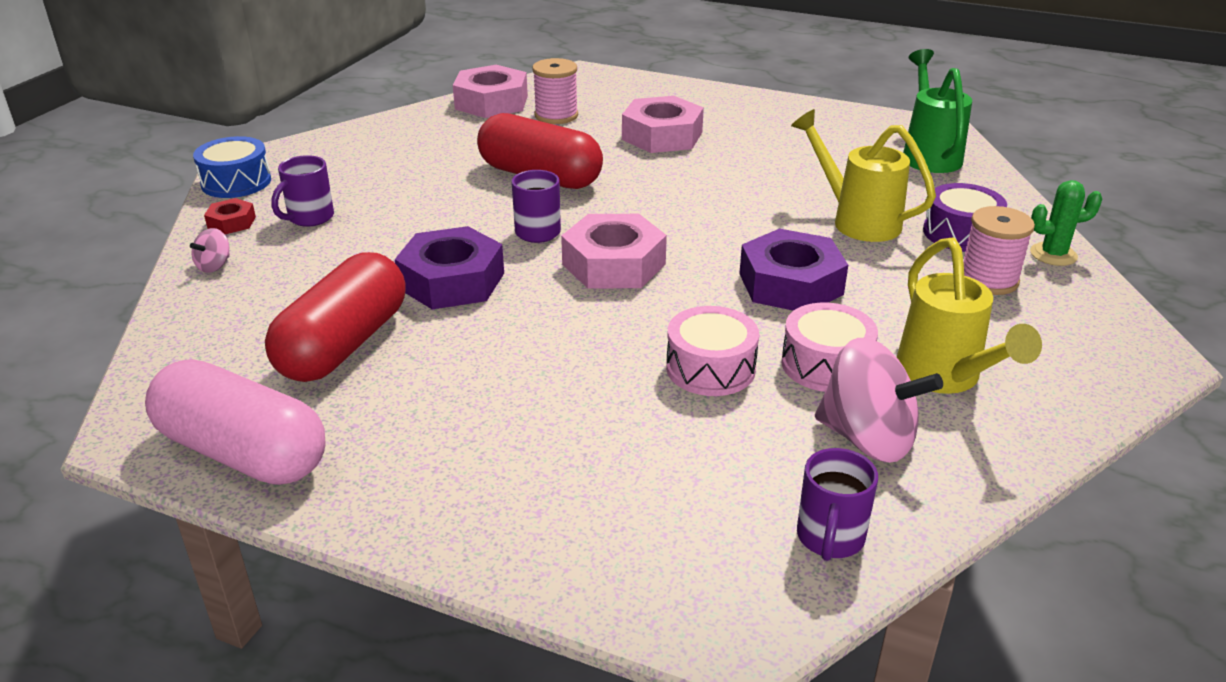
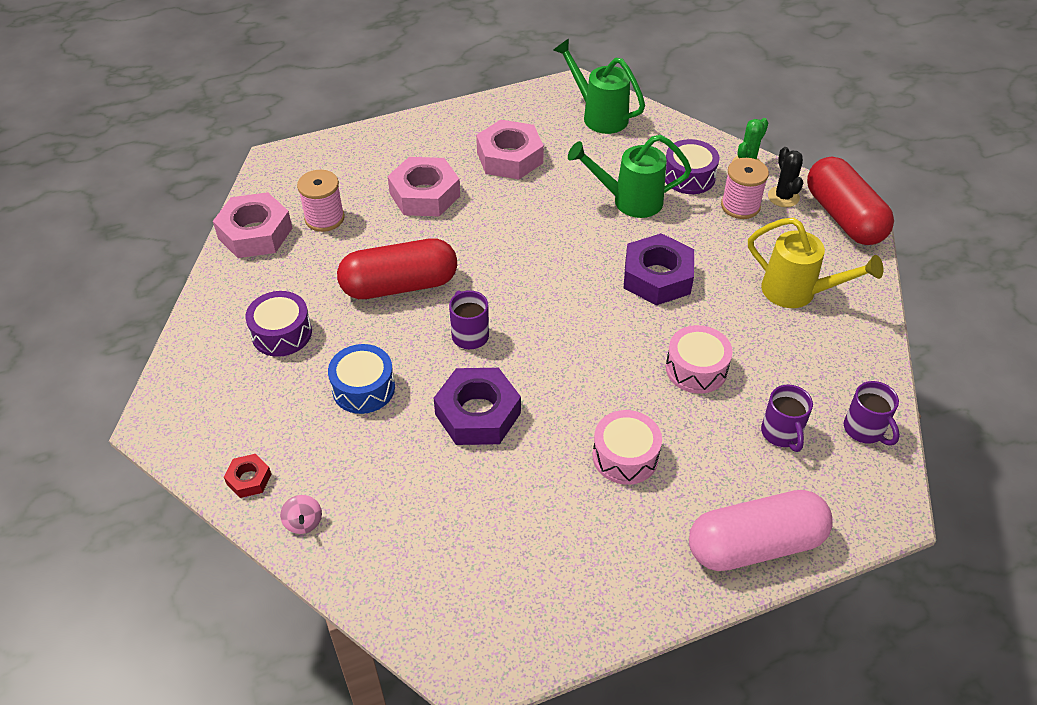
camera: 45 degrees left, 15 degrees up
(236, 182) = (185, 442): blue drum -> blue drum (363, 388)
(243, 452) = (554, 624): pink capsule -> pink capsule (755, 545)
(309, 218) = (300, 433): purple mug -> purple mug (781, 433)
(344, 344) = (490, 510): red capsule -> red capsule (843, 217)
(405, 160) = (282, 333): none -> purple drum
(613, 264) = (549, 330): pink nut -> pink nut (509, 157)
(826, 365) = (741, 324): pink drum -> pink drum (625, 456)
(856, 220) = (628, 201): yellow watering can -> green watering can
(867, 439) = (812, 358): pink spinning top -> none
(1061, 298) = (783, 197): none -> black cactus

